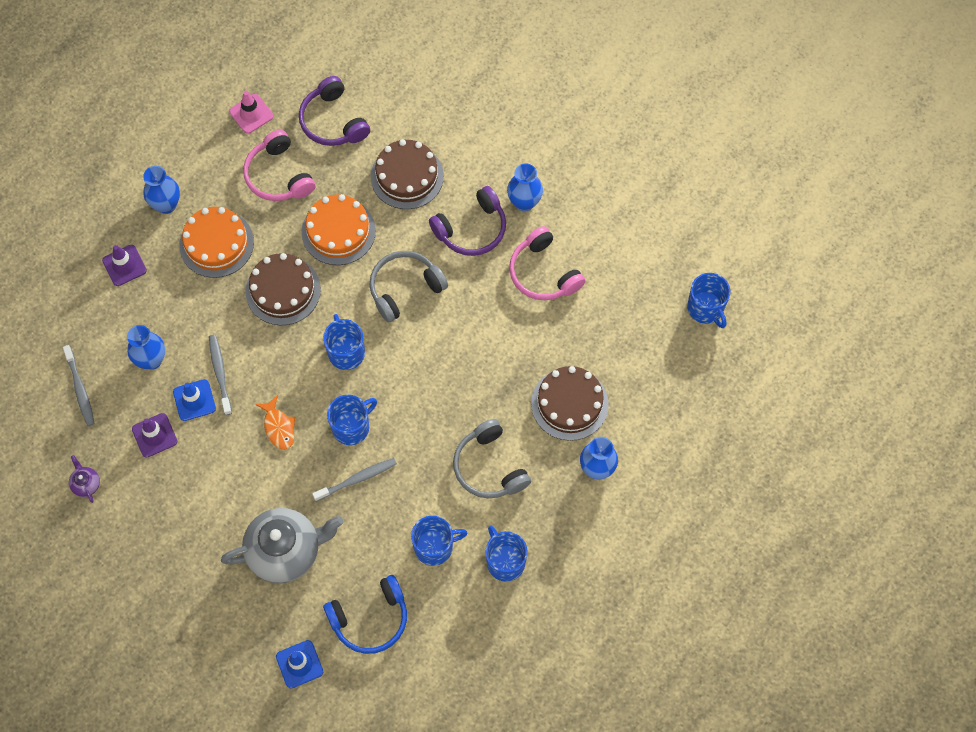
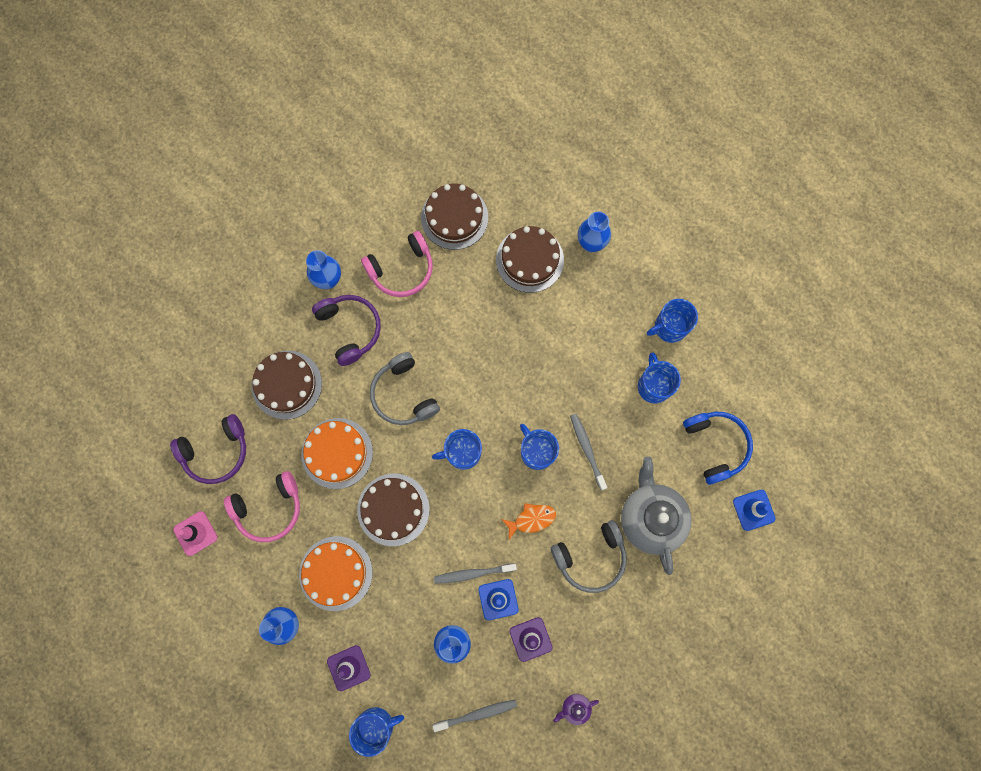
camera: 85 degrees left, 10 degrees up
(489, 467) = (583, 333): grey headphones -> grey headphones (590, 557)
(610, 321) = (454, 217): none -> brown cake
(705, 308) = (451, 138): blue mug -> blue mug (376, 725)

